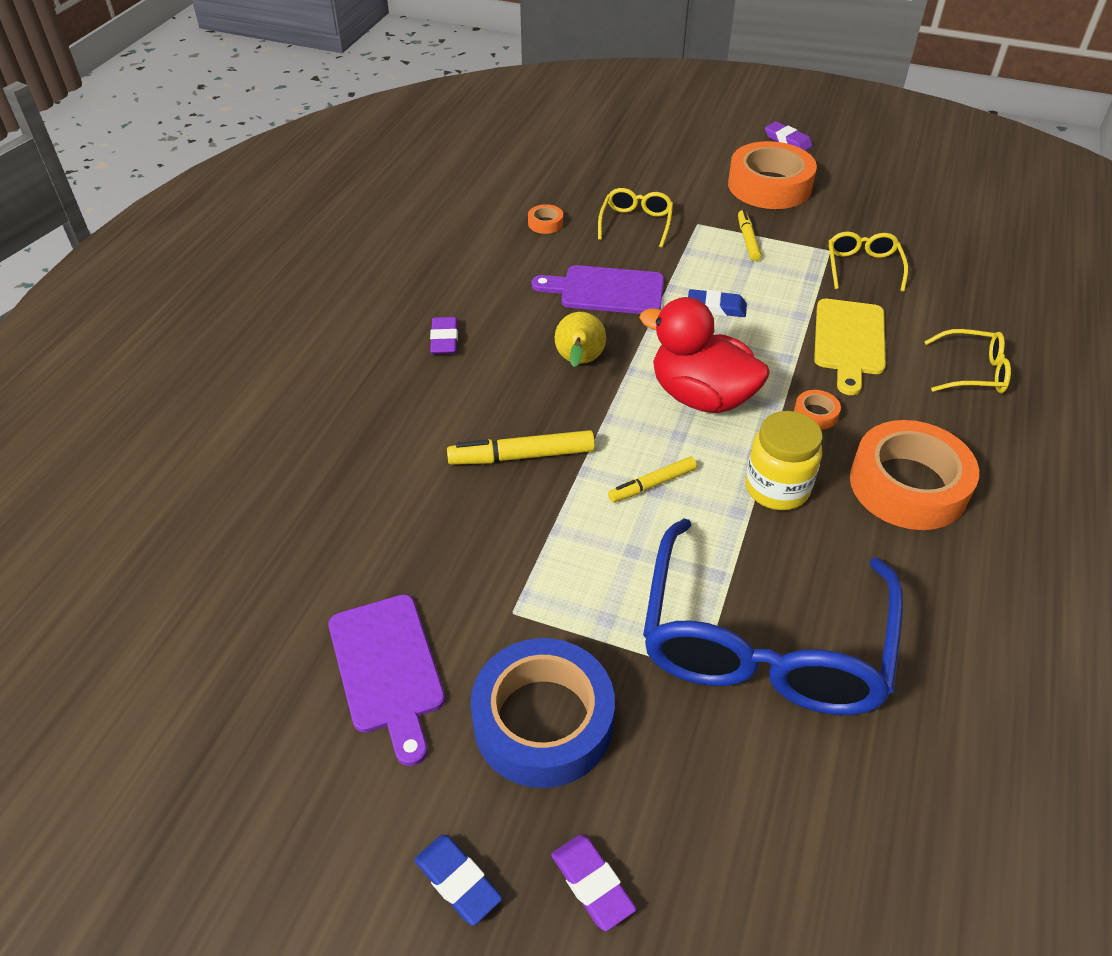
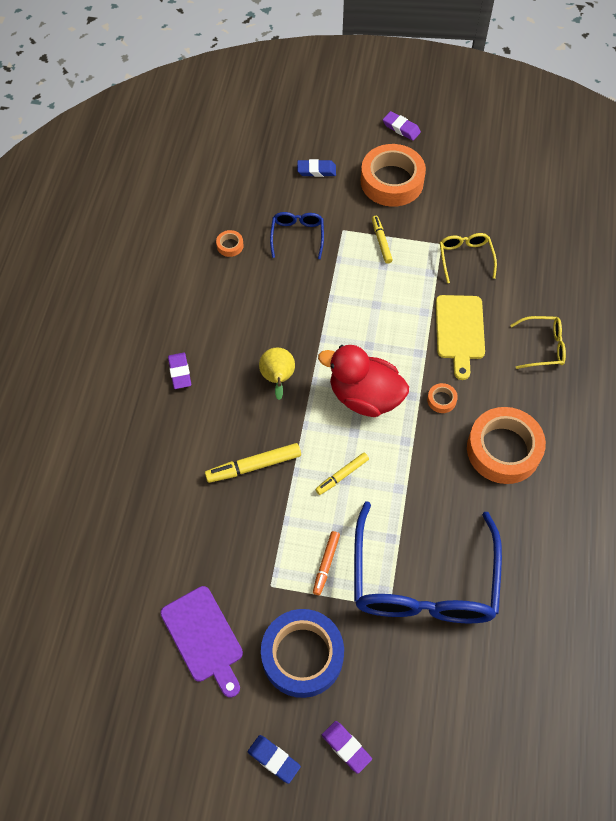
camera: 10 degrees left, 15 degrees up
(606, 291) = (286, 308): purple cutting board -> none
(607, 595) = (326, 564): none -> orange marker
(636, 223) = (297, 236): yellow glasses -> blue glasses
(716, 307) = (366, 313): blue eraser -> blue eraser (316, 170)
(777, 488) = (421, 465): yellow jar -> none

